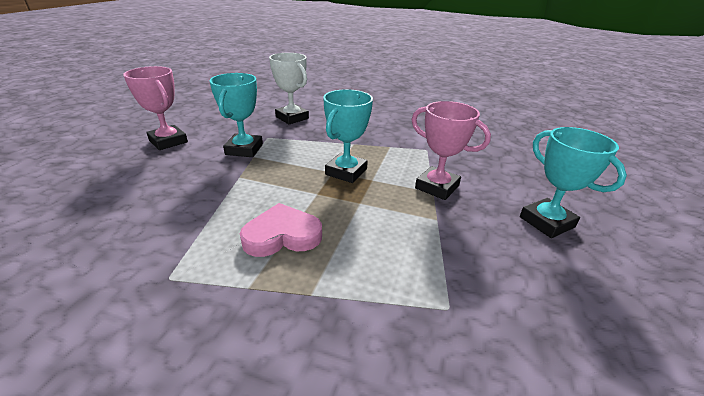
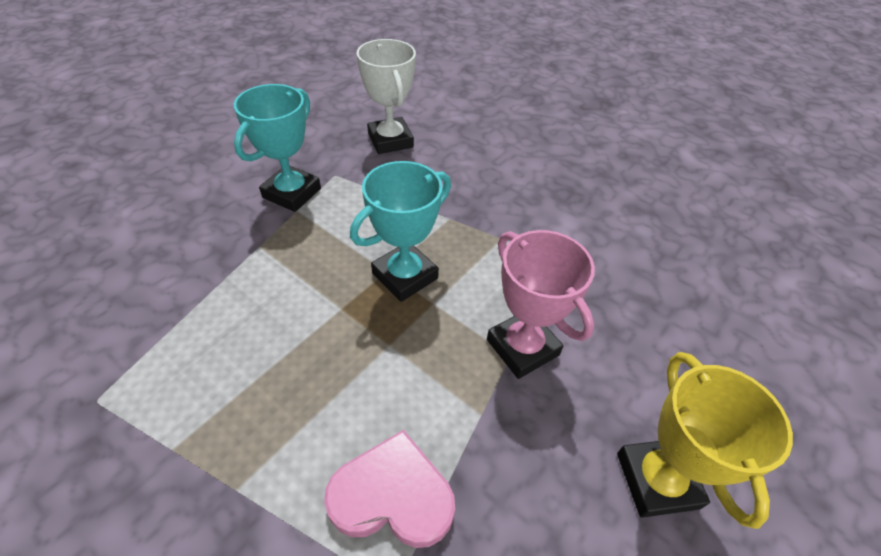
camera: 20 degrees right, 15 degrees up
(168, 141) = (207, 154): pink trophy -> none
(282, 235) = (255, 373): pink heart -> pink heart (392, 496)
(546, 222) = (657, 480): turquoise trophy -> yellow trophy

